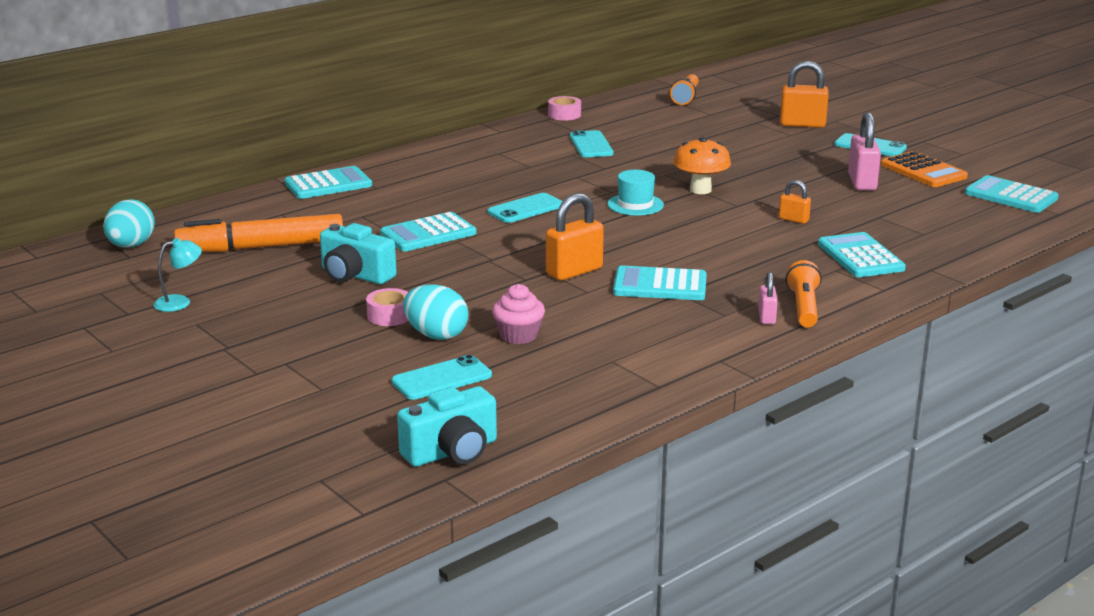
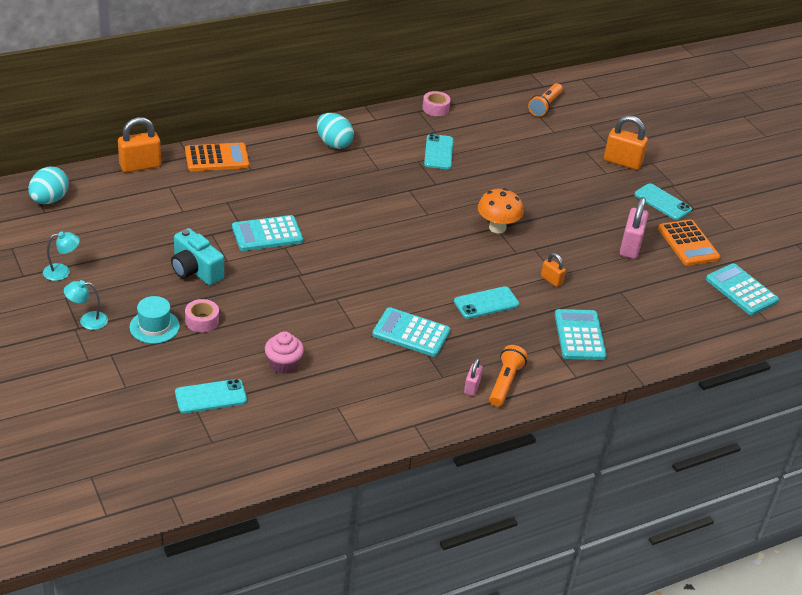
camera: 10 degrees right, 15 degrees up
(237, 338) = (87, 320): none -> turquoise lamp
(261, 247) = (140, 222): orange marker -> none
(328, 184) = (217, 158): turquoise calculator -> orange calculator
(436, 335) = (226, 350): turquoise egg -> turquoise egg (333, 143)
(452, 451) = (187, 471): turquoise camera -> none
(526, 209) = (352, 221): turquoise phone -> turquoise phone (486, 303)
(574, 271) = (355, 303): orange padlock -> orange padlock (140, 166)
(635, 205) = (438, 234): turquoise hat -> turquoise hat (154, 326)

